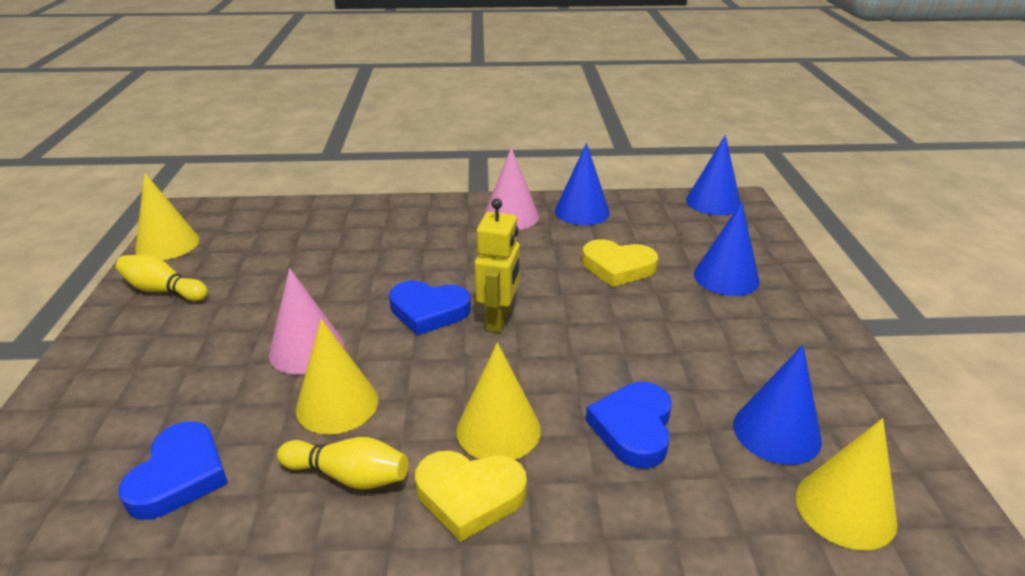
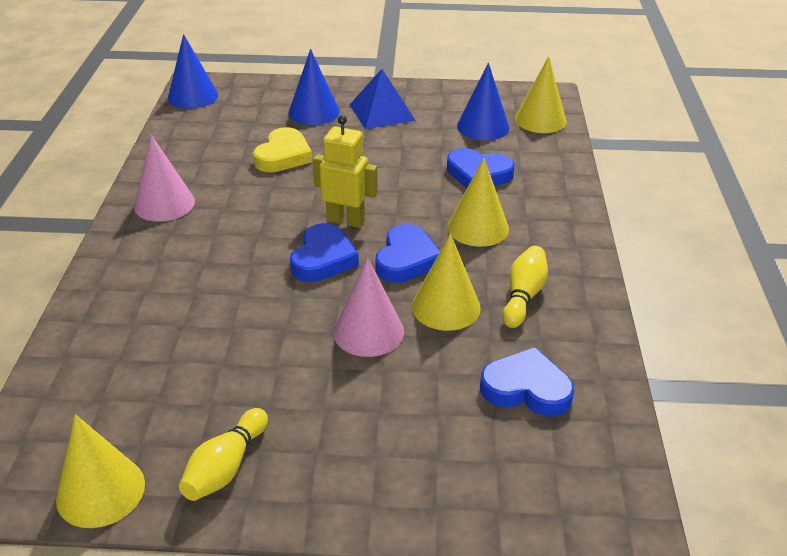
camera: 85 degrees left, 5 degrees up
(427, 369) = (406, 259): none -> blue heart
(469, 496) = (538, 242): yellow heart -> none
(582, 211) = (175, 162): blue cone -> none
(759, 329) = (382, 112): none -> blue pyramid

